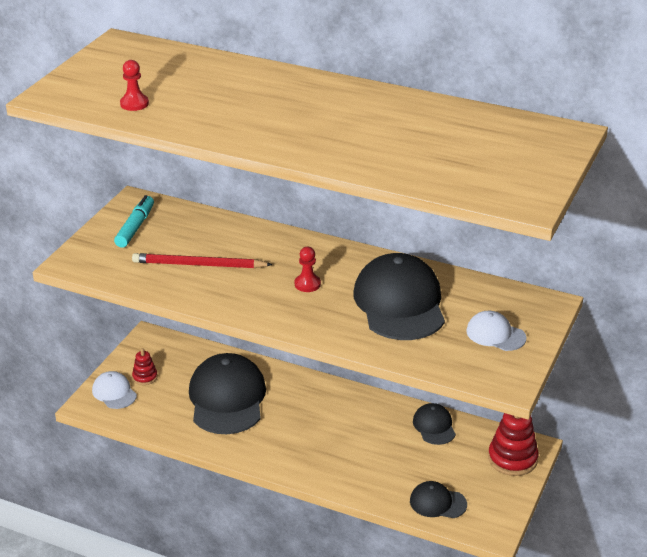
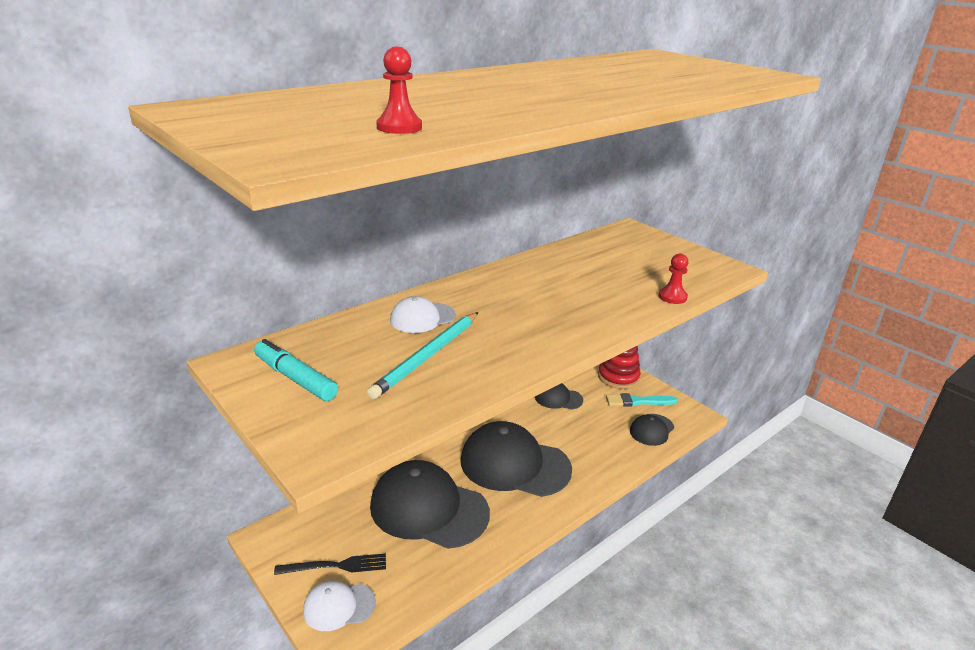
camera: 65 degrees left, 5 degrees down
(145, 377) = (335, 566): red stacking toy -> black fork
(199, 265) = (427, 356): red pencil -> turquoise pencil
(307, 284) = (523, 307): red pawn -> red pawn (672, 297)
(399, 303) = (590, 277): black cap -> black cap (514, 464)
(479, 483) = (638, 401): none -> turquoise brush
(495, 334) = (661, 255): white cap -> white cap (422, 318)

